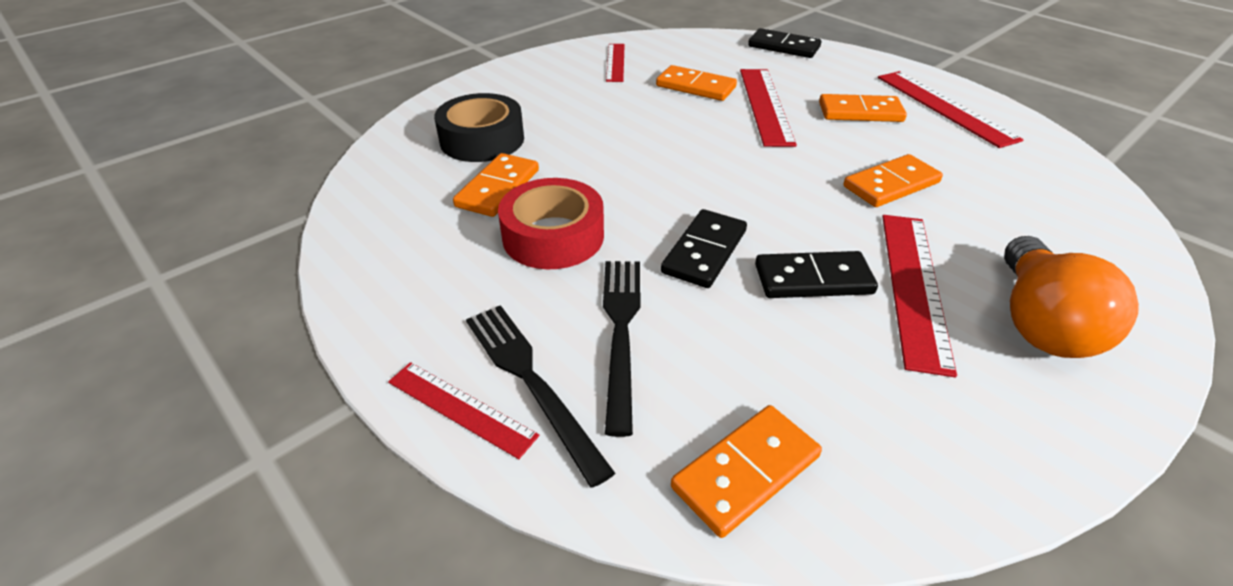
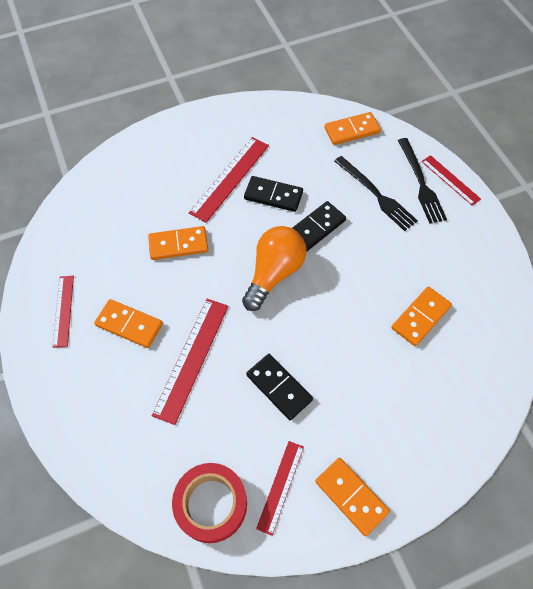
camera: 160 degrees left, 20 degrees up
(482, 140) = (426, 381): black tape -> none
(553, 236) = (394, 263): red tape -> red tape (211, 504)
(621, 331) = (376, 195): black fork -> black fork turned 60 degrees counterclockwise
(695, 87) = (230, 408): orange domino -> orange domino (351, 496)
(784, 47) = (101, 461): black domino -> black domino (279, 387)
(944, 107) = (63, 310): red ruler -> red ruler, size x0.61
(1039, 322) = (194, 147): orange light bulb -> orange light bulb (274, 273)

